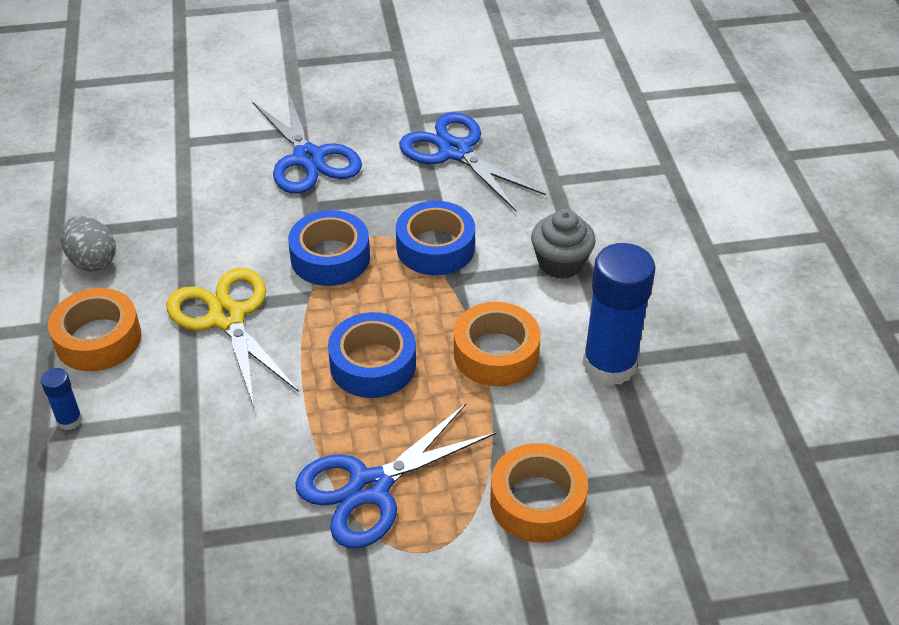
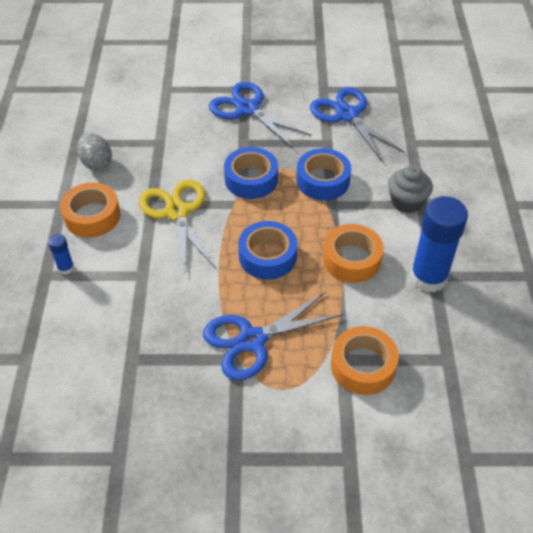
camera: 10 degrees right, 5 degrees up
(308, 158) = (247, 109): blue scissors -> blue scissors turned 150 degrees clockwise

